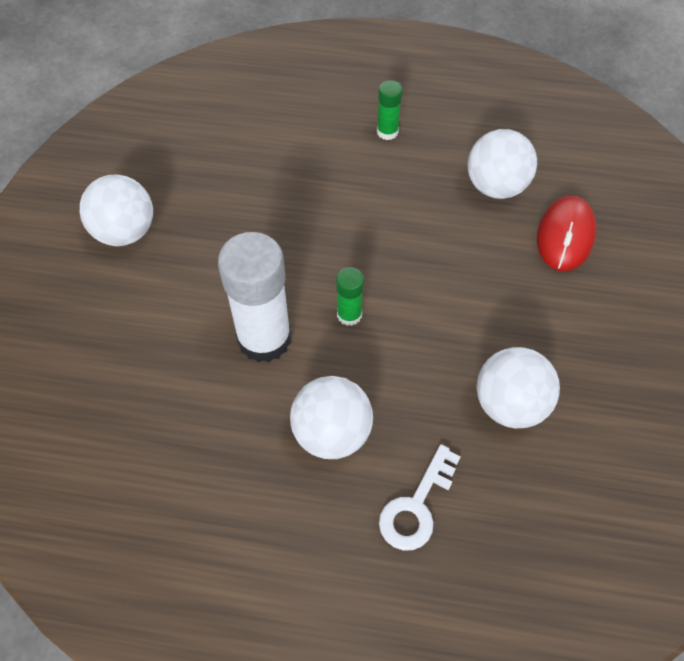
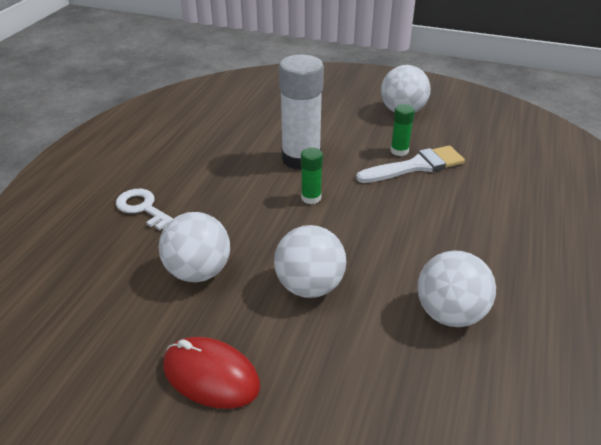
camera: 100 degrees right, 20 degrees down
(263, 214) = (416, 166): none -> white brush
(332, 433) = (216, 180): white ball -> white ball (309, 286)
(387, 132) = (522, 245): green glue stick -> green glue stick (399, 151)
(565, 236) = (376, 358): red mouse -> red mouse (211, 376)

